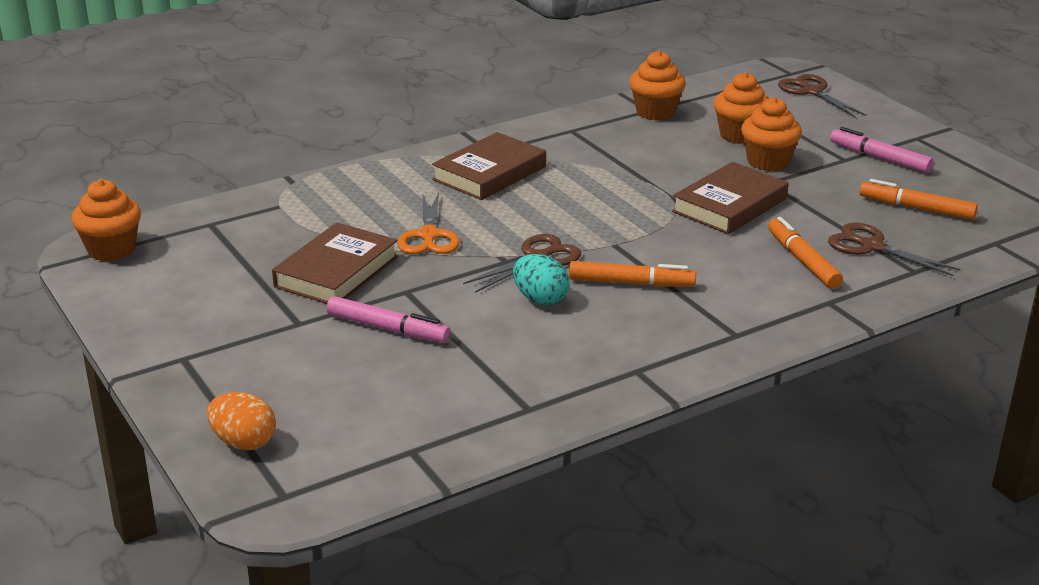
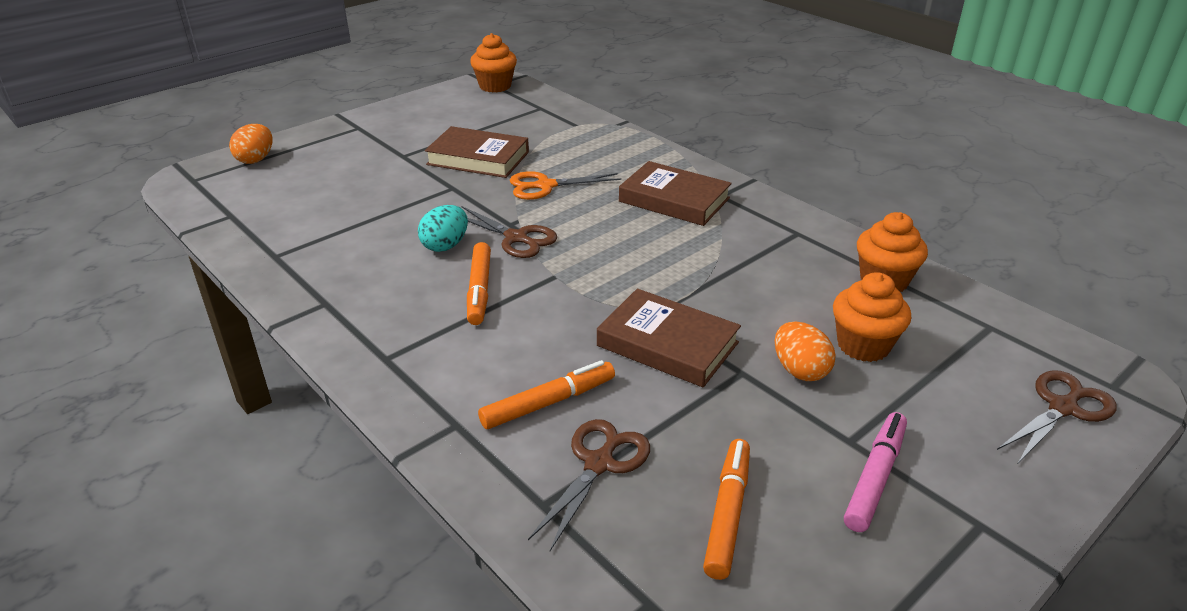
camera: 80 degrees right, 5 degrees up
(388, 329) = (395, 187): pink marker -> none
(768, 162) = (800, 370): orange cupcake -> orange egg

